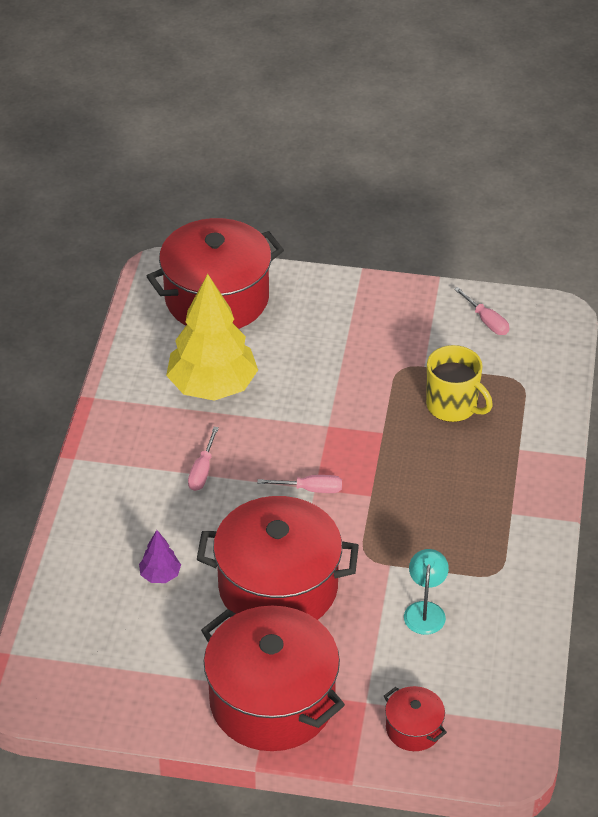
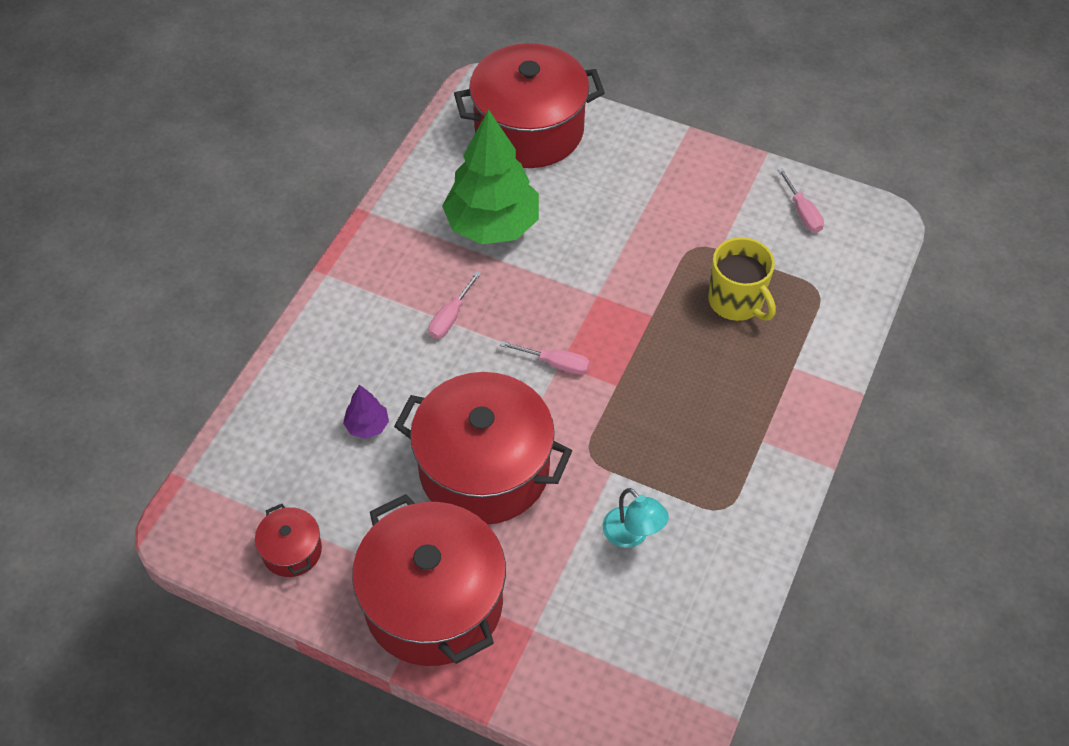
camera: 15 degrees right, 10 degrees up
(212, 386) = (492, 225): yellow tree -> green tree
(413, 729) = (574, 676): red pot -> red pot (292, 551)
(425, 610) = (632, 535): turquoise lamp -> turquoise lamp turned 120 degrees clockwise

